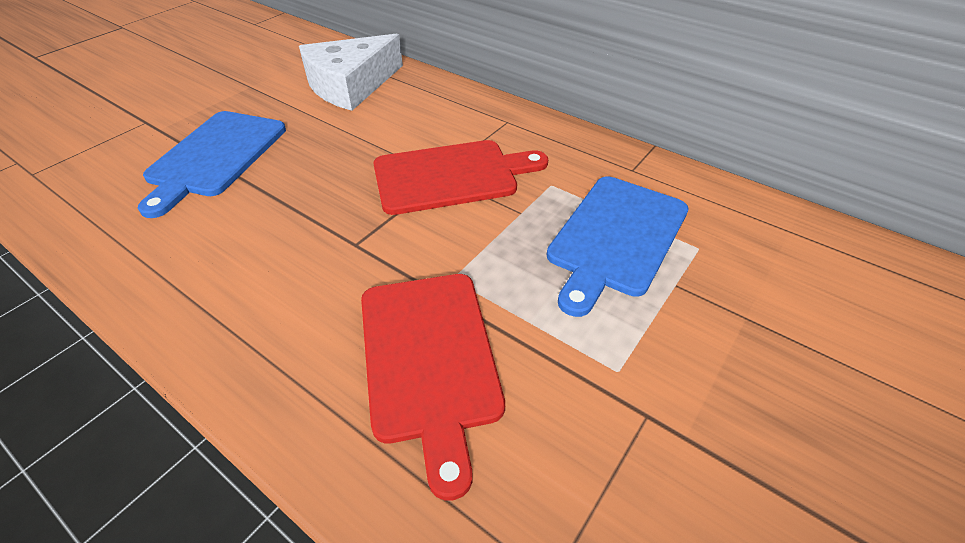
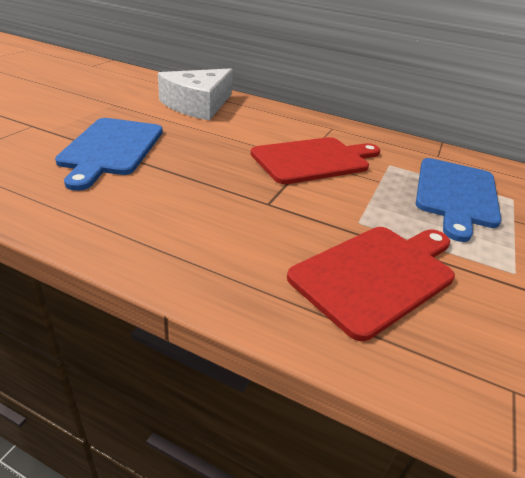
camera: 15 degrees left, 10 degrees down
(429, 359) = (377, 275): red cutting board -> red cutting board turned 105 degrees counterclockwise

